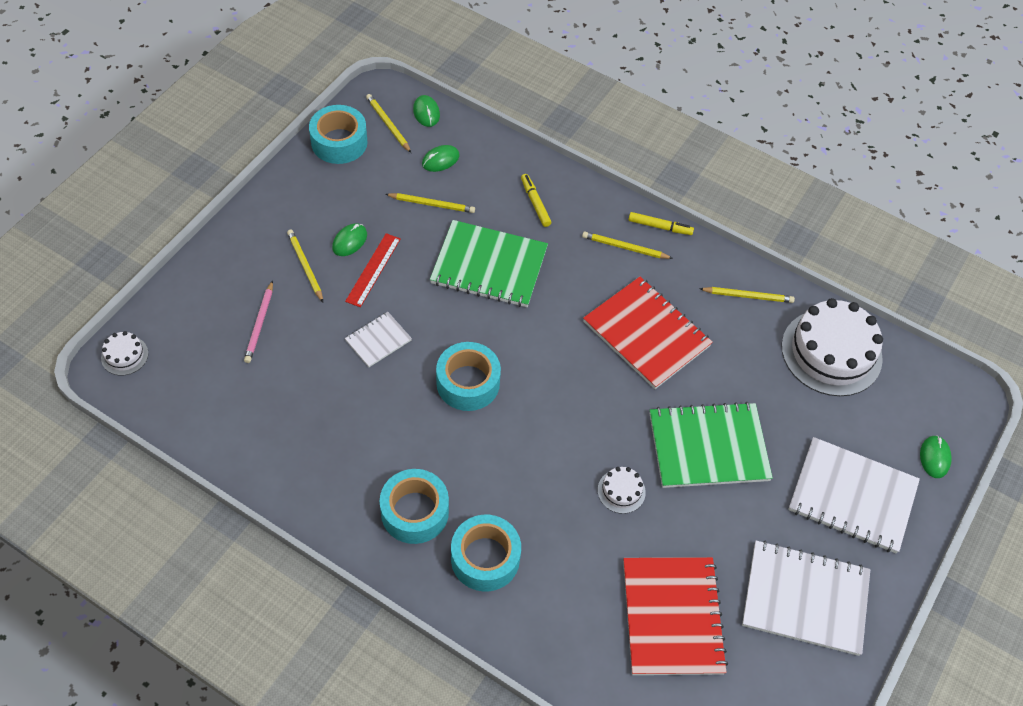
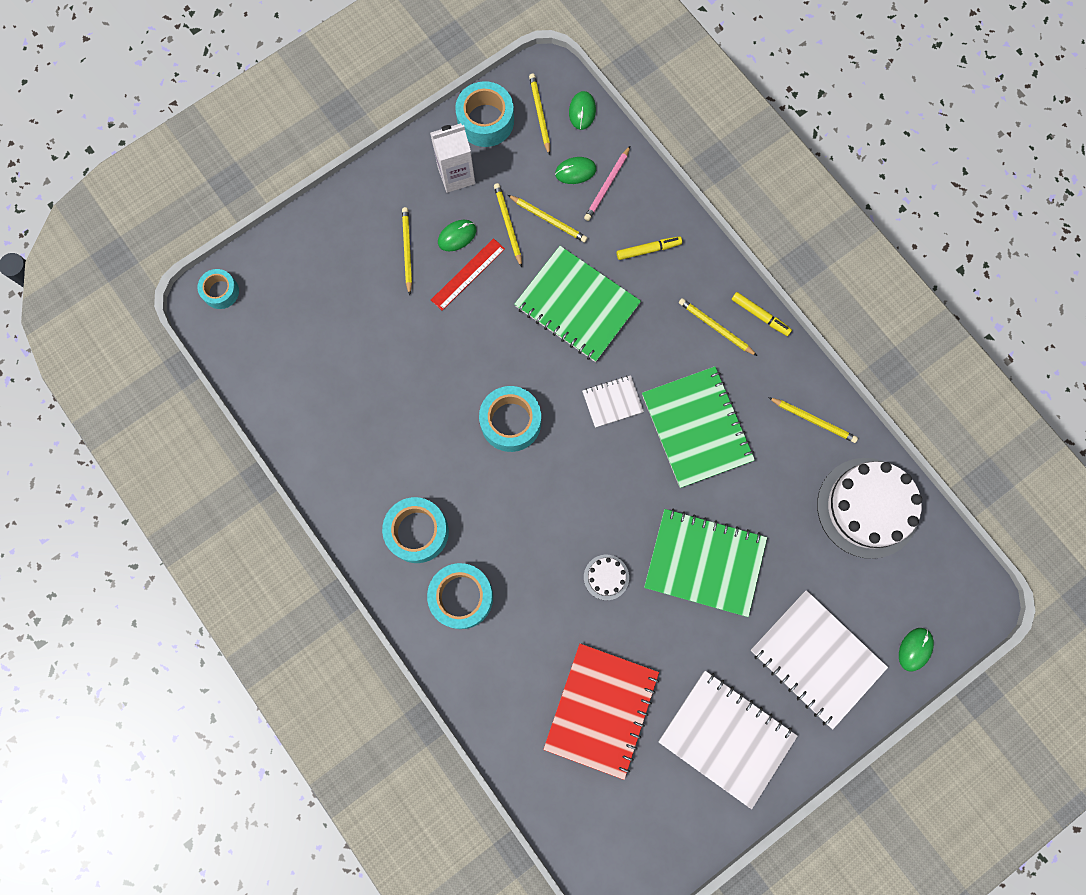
camera: 25 degrees right, 20 degrees up
(124, 355) = (221, 292): white cake -> turquoise tape
(260, 324) = (347, 298): pink pencil -> pink pencil (607, 185)
(328, 192) = (456, 175): none -> white carton
(378, 340) = (446, 351): white notebook -> white notebook (612, 402)
(395, 219) = (508, 225): none -> yellow pencil
(535, 203) = (648, 250): yellow marker -> yellow marker turned 75 degrees clockwise
(646, 334) = (696, 428): red notebook -> green notebook

